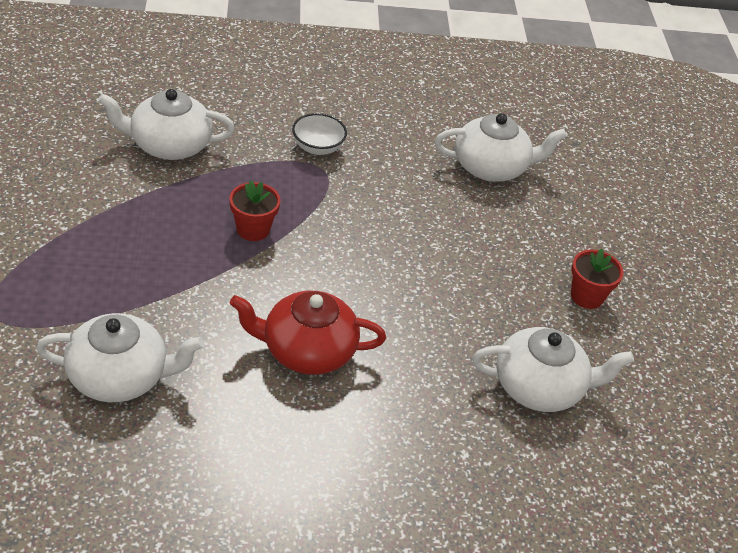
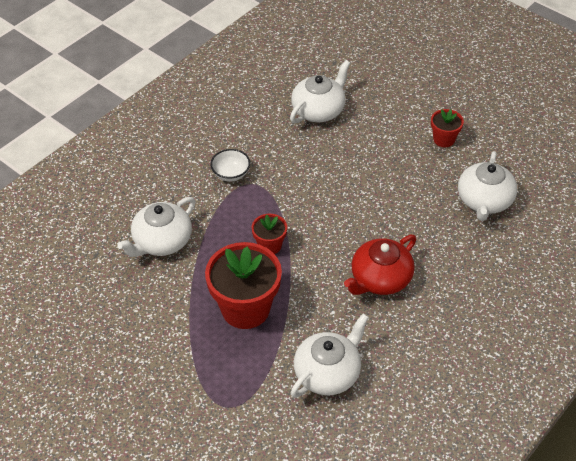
camera: 40 degrees left, 5 degrees up
(144, 256) = (245, 308): none -> red flower pot
(539, 387) = (484, 201): white teapot -> white teapot turned 150 degrees clockwise

